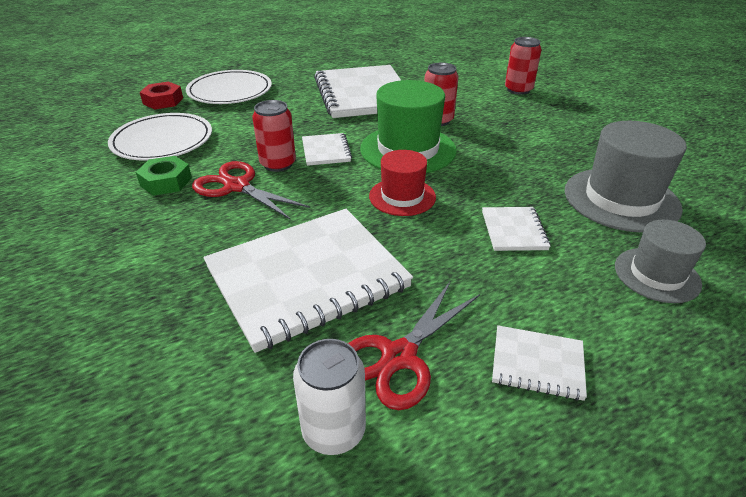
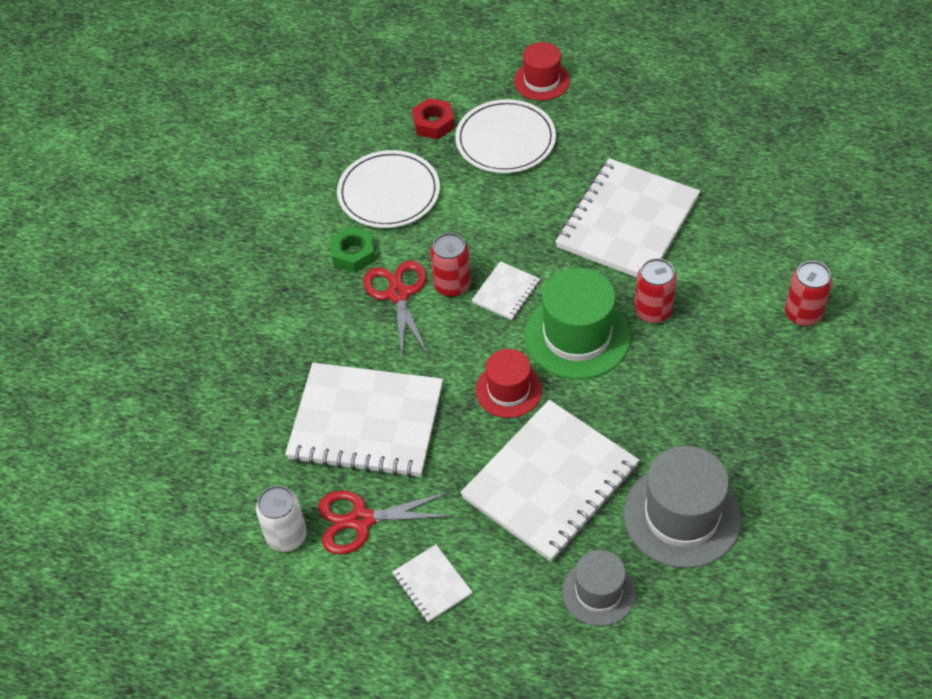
camera: 45 degrees right, 15 degrees up
(224, 64) = (541, 80): none -> red hat
(514, 230) = (550, 482): white notebook -> white notebook, size x2.25

